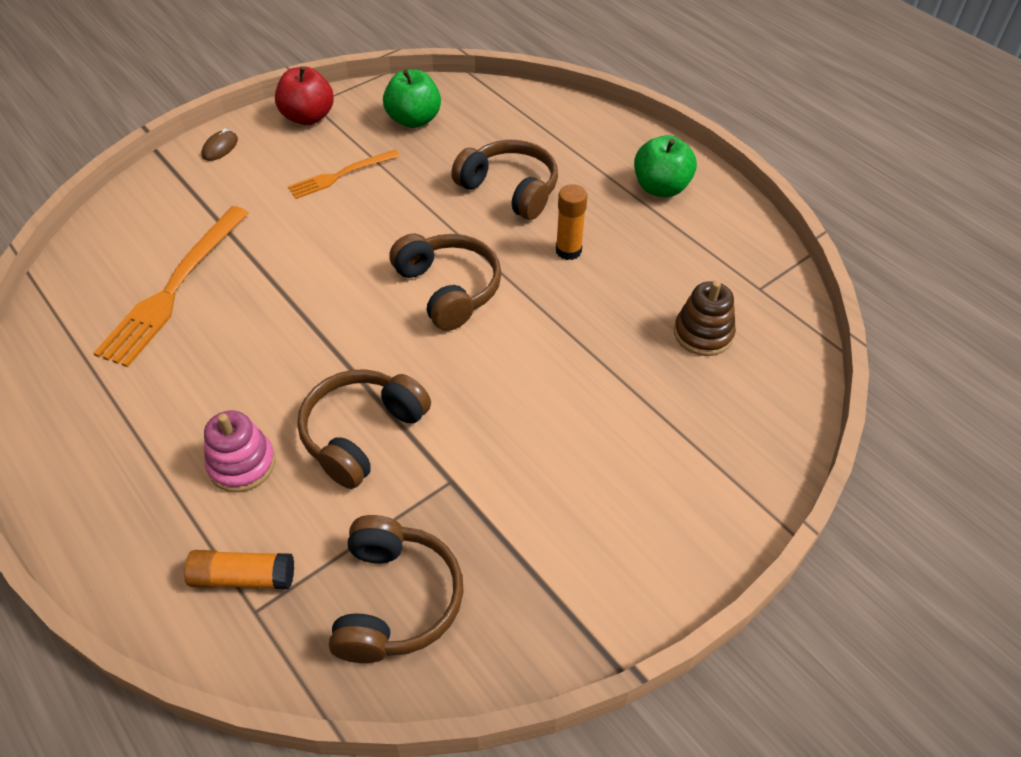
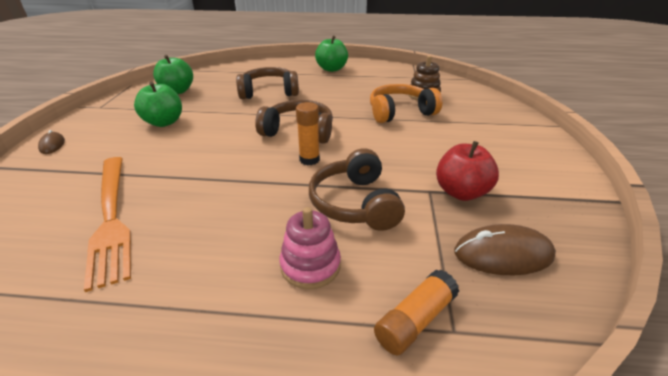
camera: 45 degrees left, 15 degrees down
(308, 117) = (105, 112): red apple -> red apple (461, 192)
(341, 175) = (164, 122): orange fork -> green apple
(396, 600) = (503, 254): brown headphones -> brown mouse
(568, 251) = (329, 97): orange glue stick -> orange glue stick (309, 159)
(613, 343) = (400, 112): none -> orange headphones

